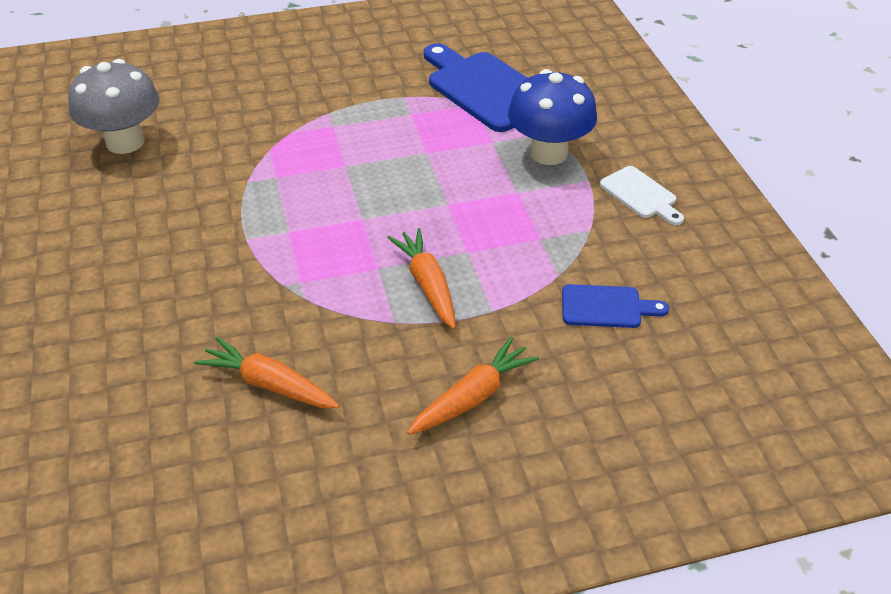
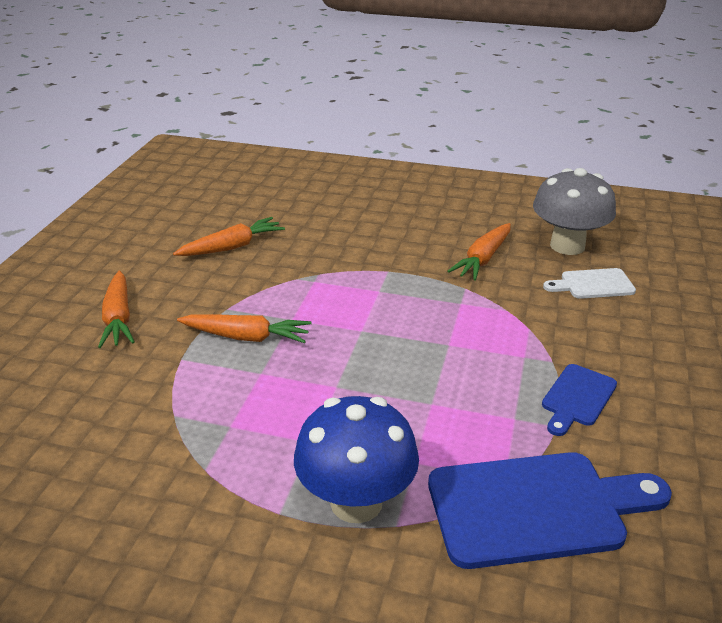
camera: 120 degrees right, 10 degrees down
(183, 185) = (483, 259): none -> orange carrot
(606, 307) = (105, 426): blue cutting board -> blue cutting board (577, 398)
(641, 195) = (212, 547): white cutting board -> white cutting board (593, 284)

